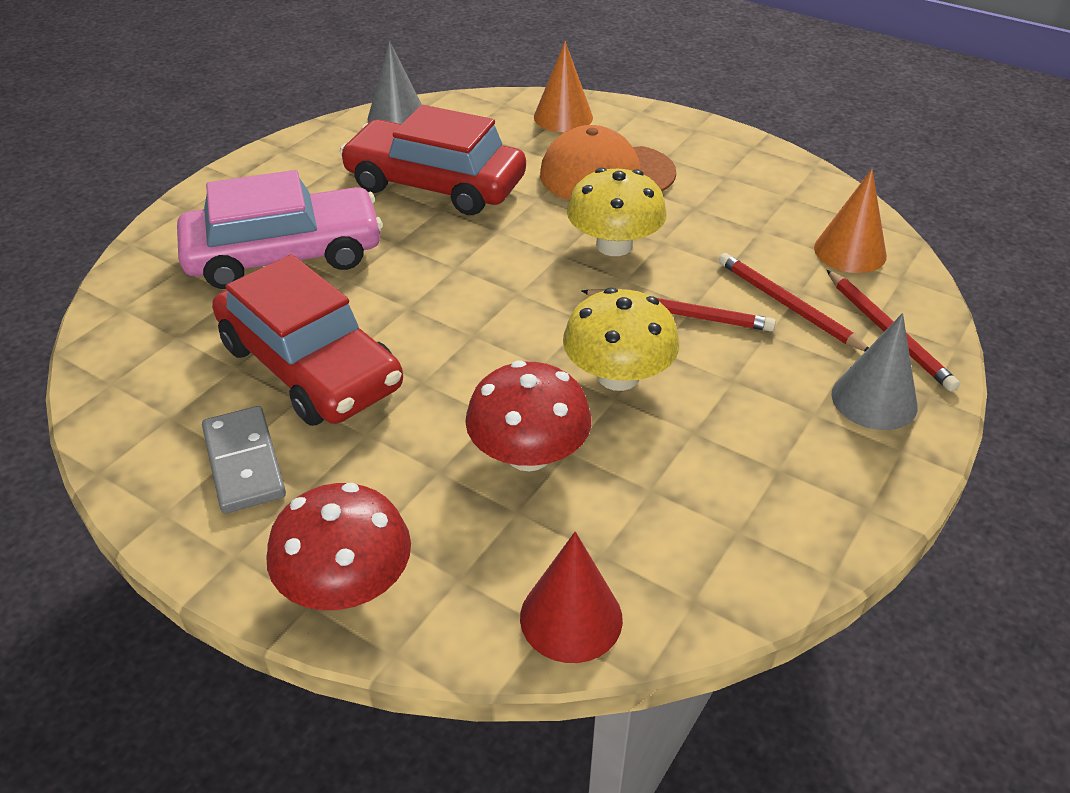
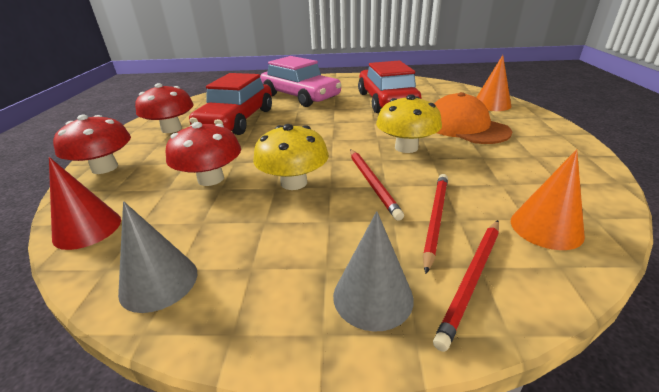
camera: 60 degrees right, 10 degrees down
(244, 463) = (171, 129): grey domino -> red mushroom
(397, 117) = (420, 82): grey cone -> grey cone (159, 282)

